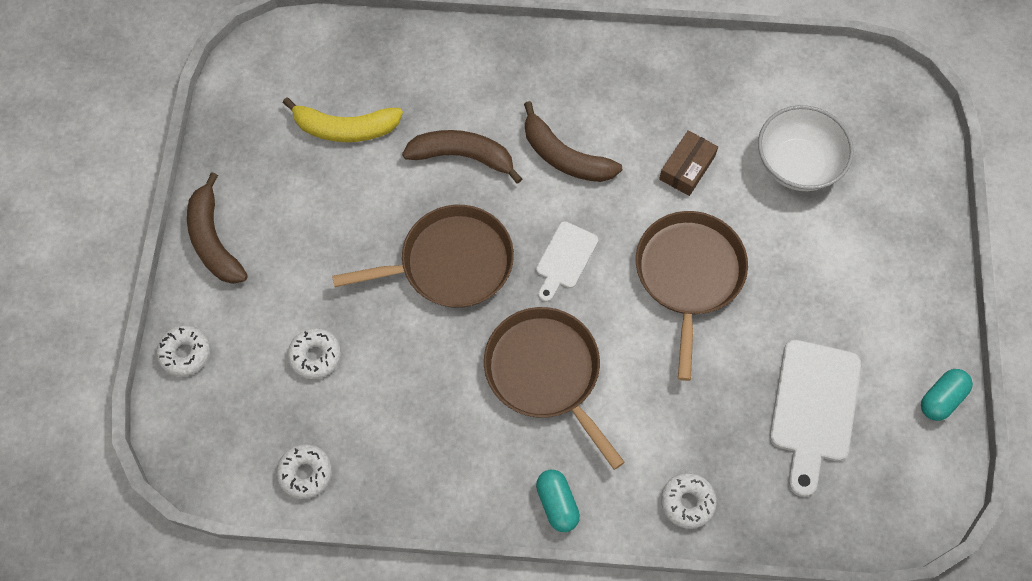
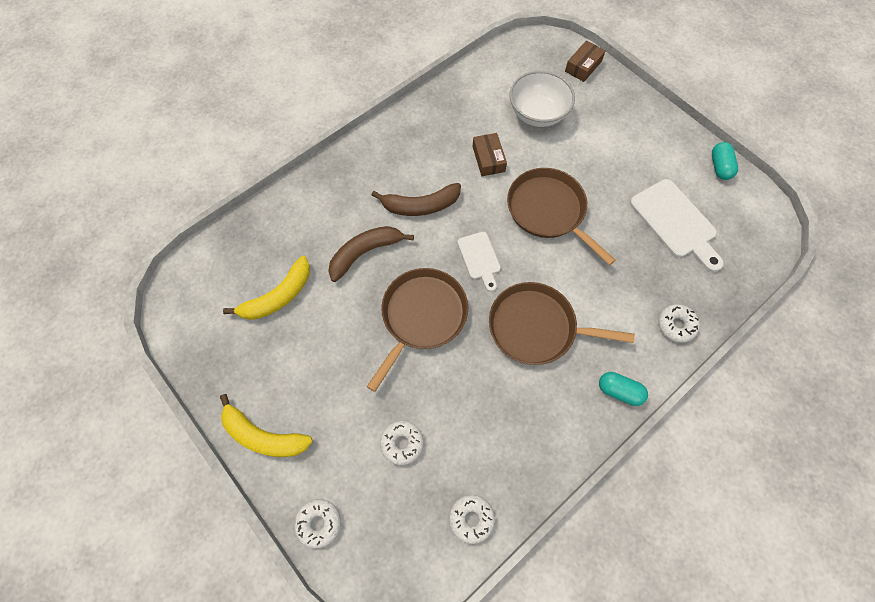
camera: 45 degrees left, 0 degrees up
(214, 240) = (263, 435): brown banana -> yellow banana
(915, 155) = (583, 66): none -> brown box

